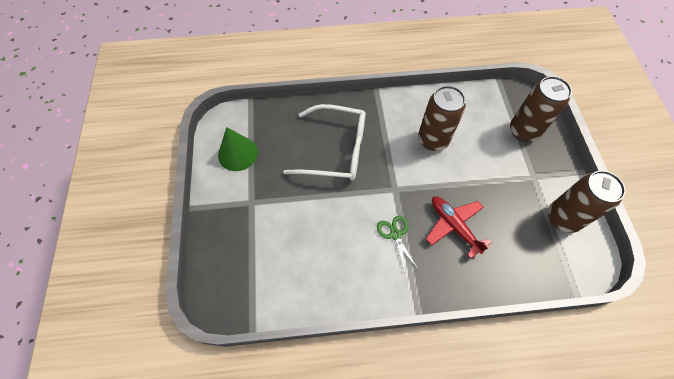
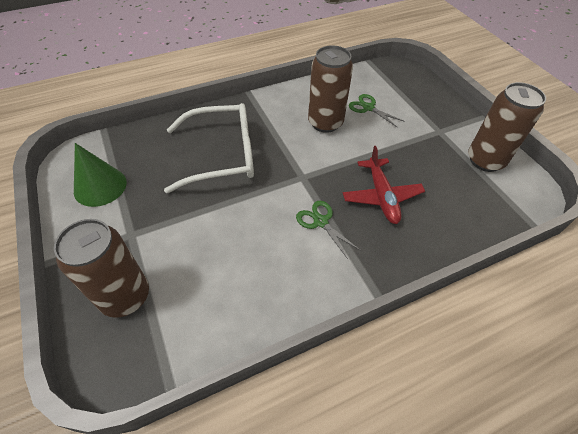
camera: 20 degrees left, 10 degrees down
(454, 226) = (381, 196): red plane -> red plane turned 135 degrees counterclockwise
(477, 134) = (368, 108): none -> green scissors
(523, 131) = (411, 96): brown can -> brown can (125, 296)

